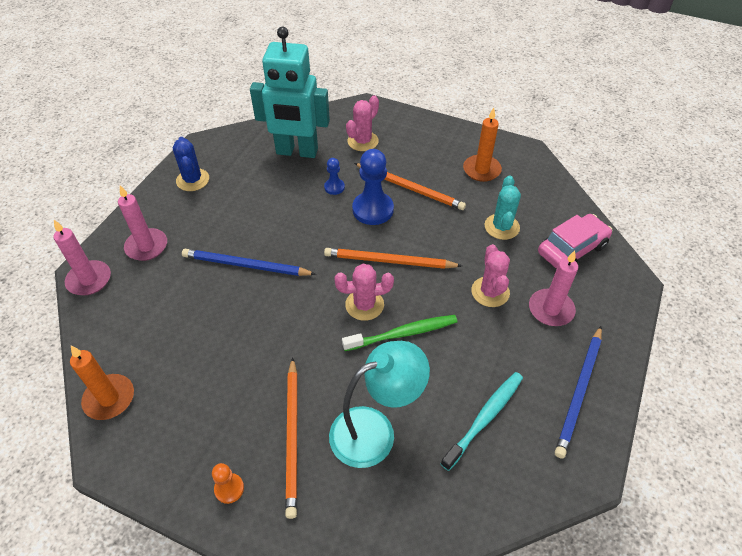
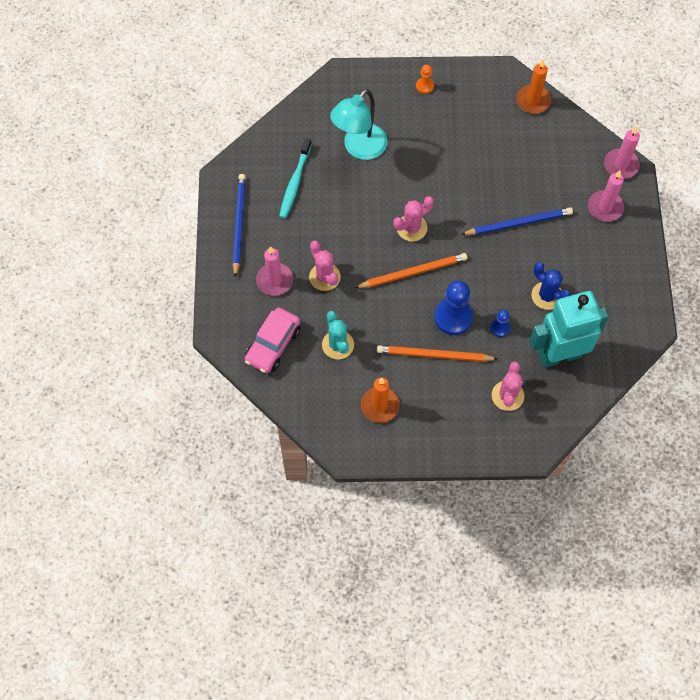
camera: 155 degrees right, 15 degrees up
(193, 180) = (624, 283): blue cactus -> blue cactus (547, 295)
(292, 437) = (407, 125): orange pencil -> none
(402, 334) = (373, 217): green toothbrush -> none

